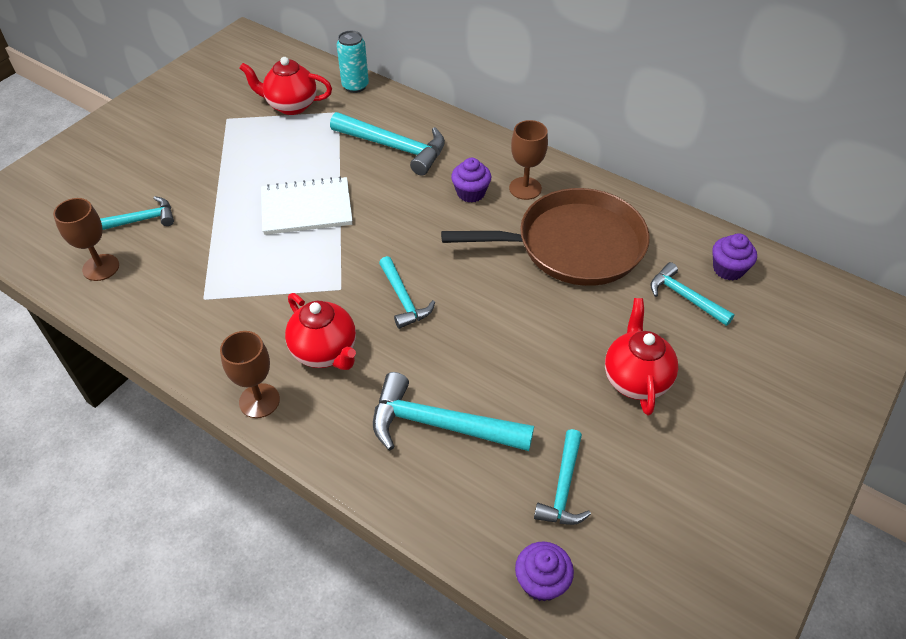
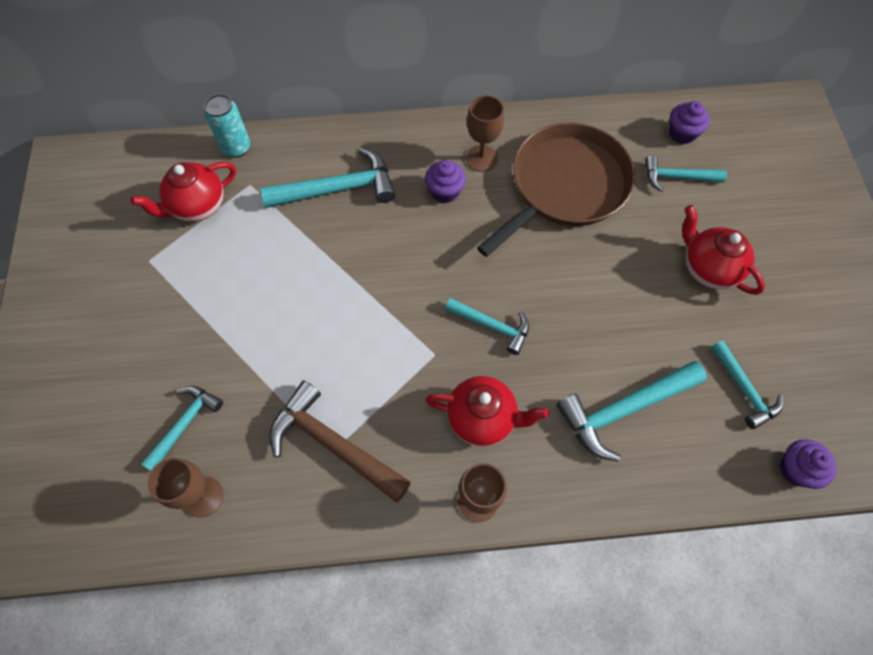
camera: 40 degrees left, 15 degrees up
(209, 295) = (333, 444): none -> brown hammer
(306, 208) = (326, 300): white notebook -> none

